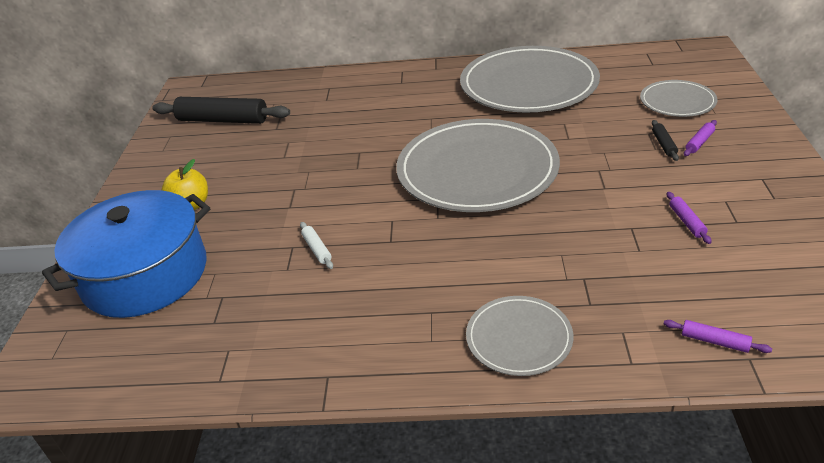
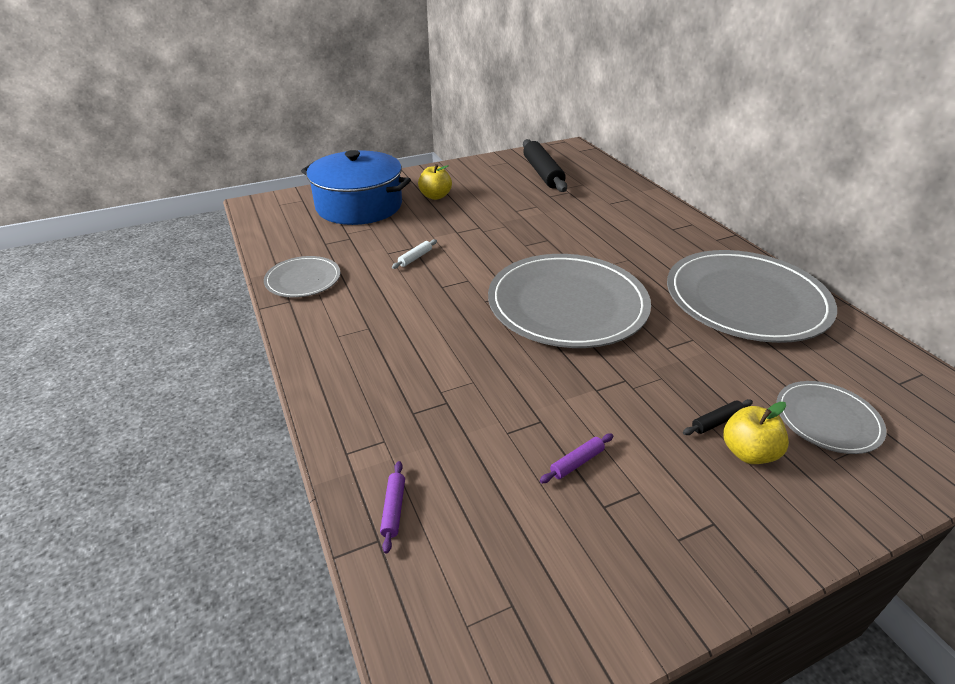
camera: 60 degrees right, 0 degrees up
(519, 338) = (355, 380): grey plate -> grey plate (303, 279)
(699, 142) = (748, 452): purple rolling pin -> yellow apple

